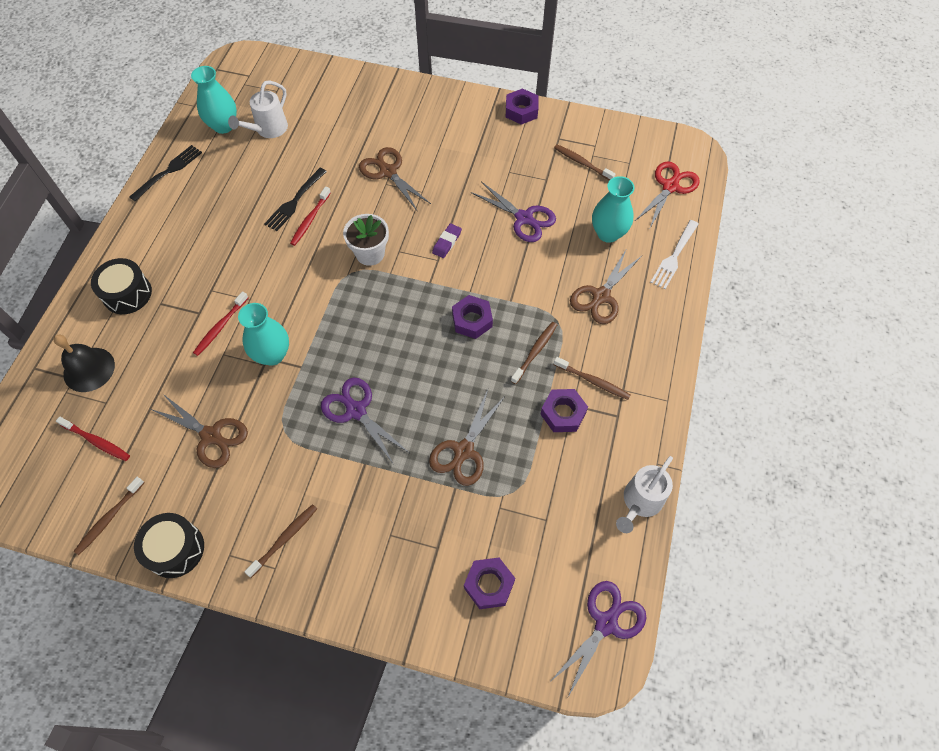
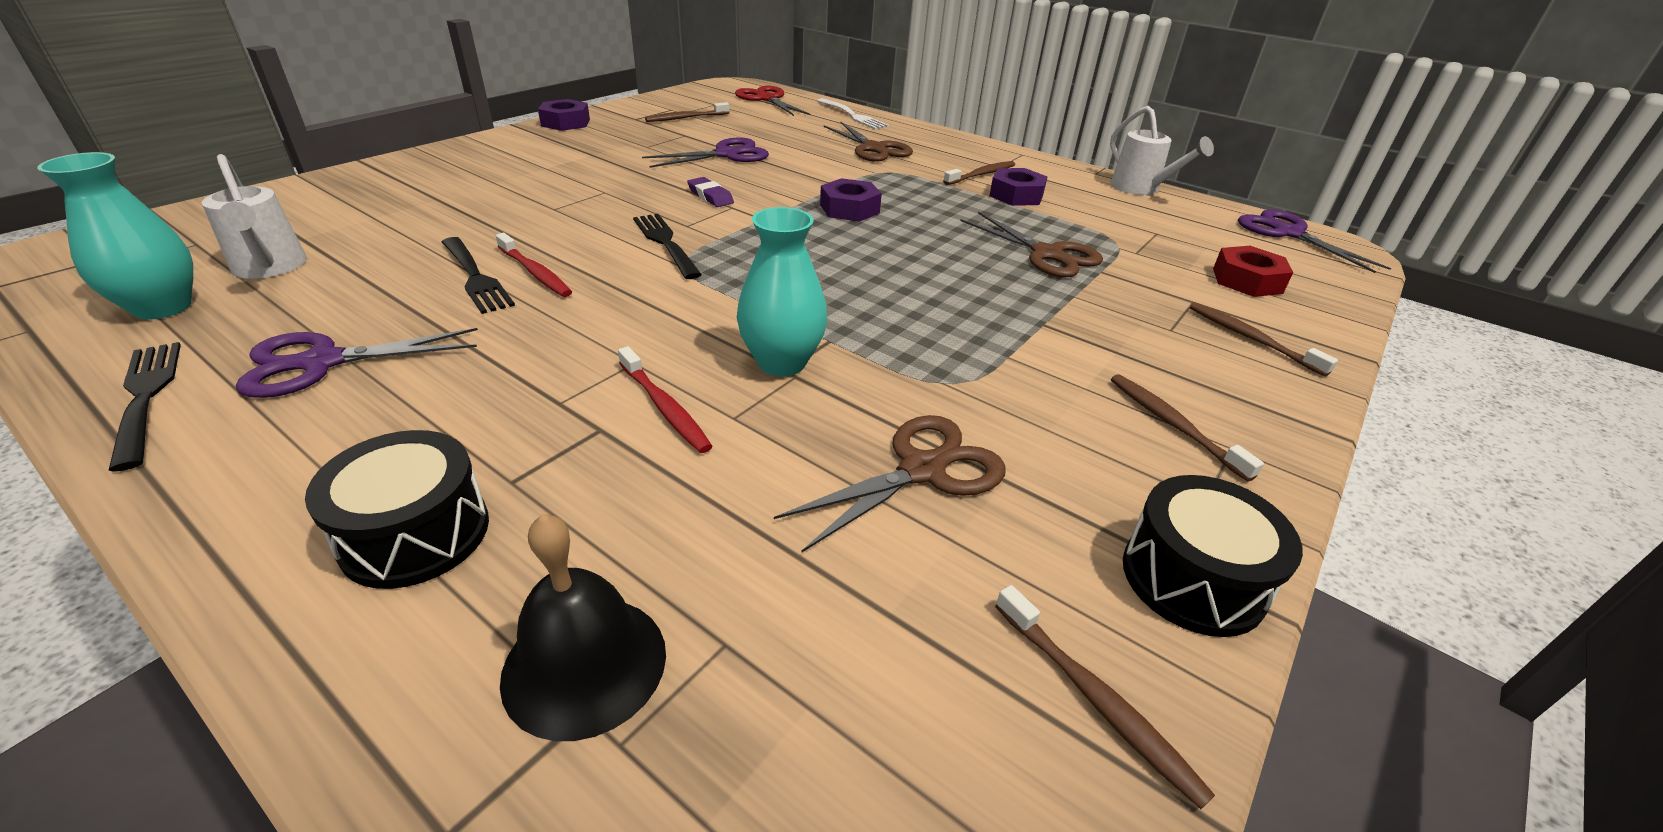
camera: 70 degrees left, 25 degrees down
(96, 441) = (840, 688): red toothbrush -> none
(356, 411) = (946, 311): purple scissors -> purple scissors (323, 362)
(370, 253) = (666, 243): white flower pot -> black fork
(388, 172) = (535, 202): brown scissors -> none
(489, 585) = (1247, 280): purple nut -> red nut
(535, 352) = (923, 190): brown toothbrush -> brown toothbrush (1252, 339)
(608, 233) = (795, 129): turquoise vase -> none

